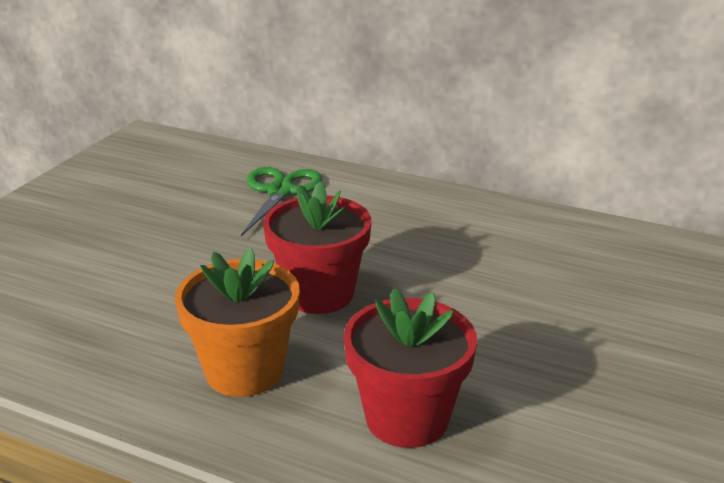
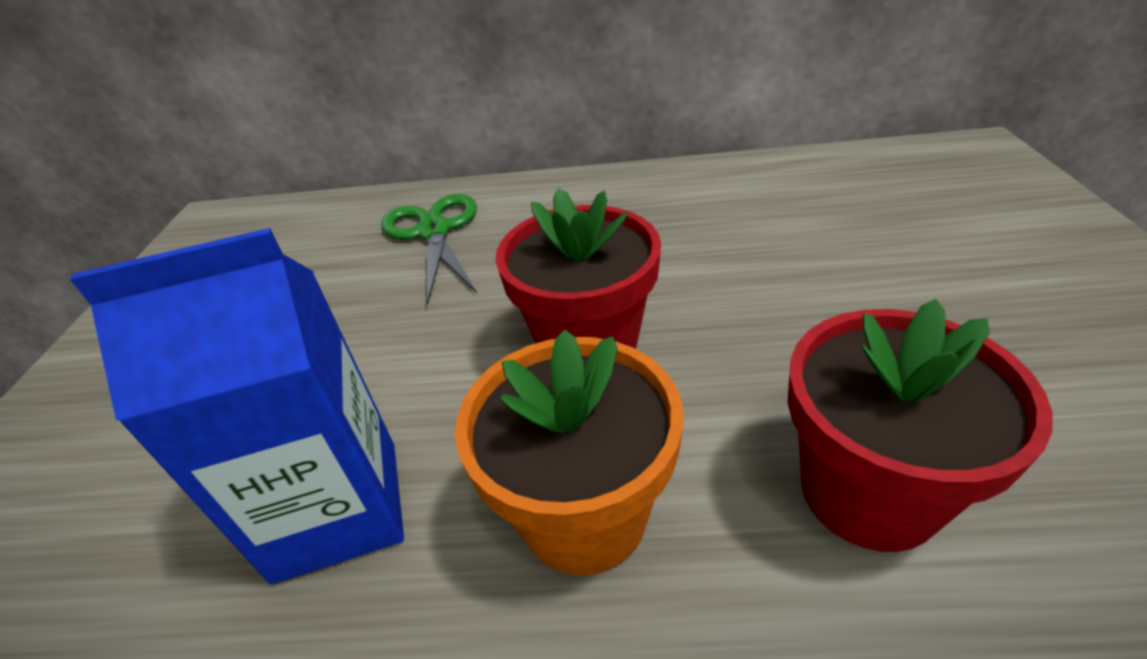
camera: 20 degrees left, 10 degrees up
(123, 323) = (338, 509): none -> blue carton

